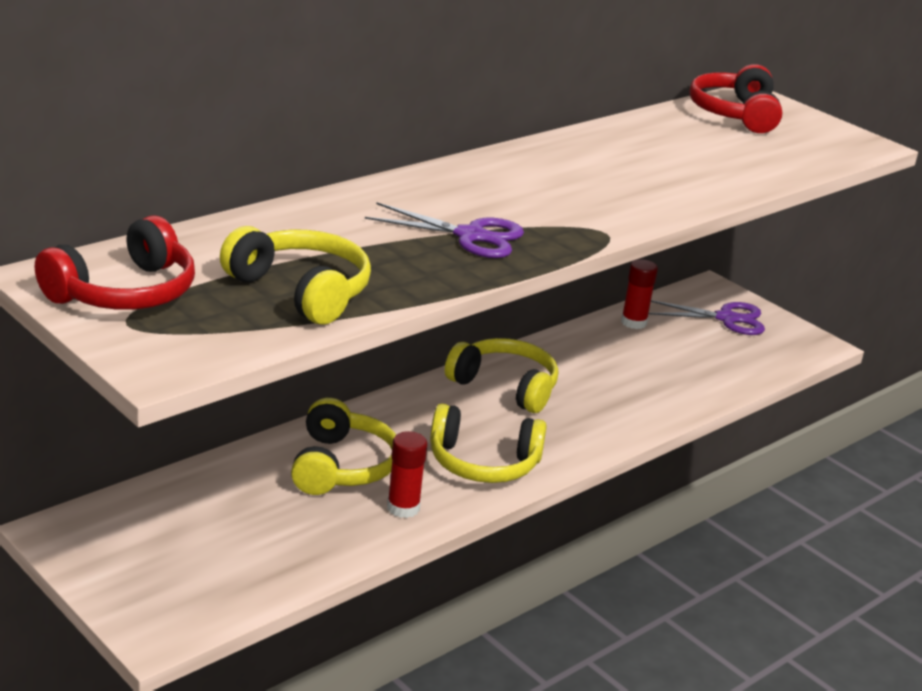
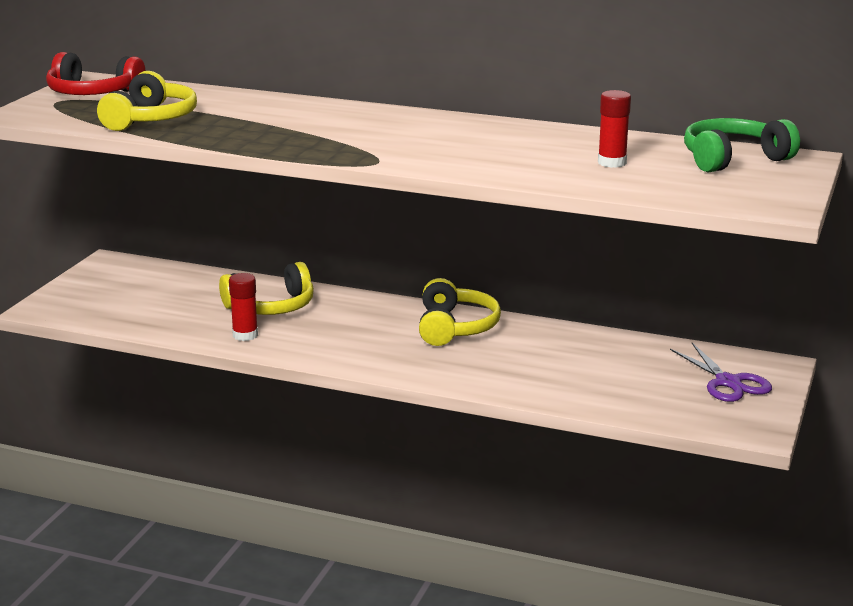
camera: 65 degrees right, 5 degrees down
(470, 236) = (302, 135): purple scissors -> none
(483, 463) = (336, 345): yellow headphones -> none
(633, 322) = (645, 348): red glue stick -> red glue stick (612, 163)
(734, 114) = (733, 159): red headphones -> green headphones

